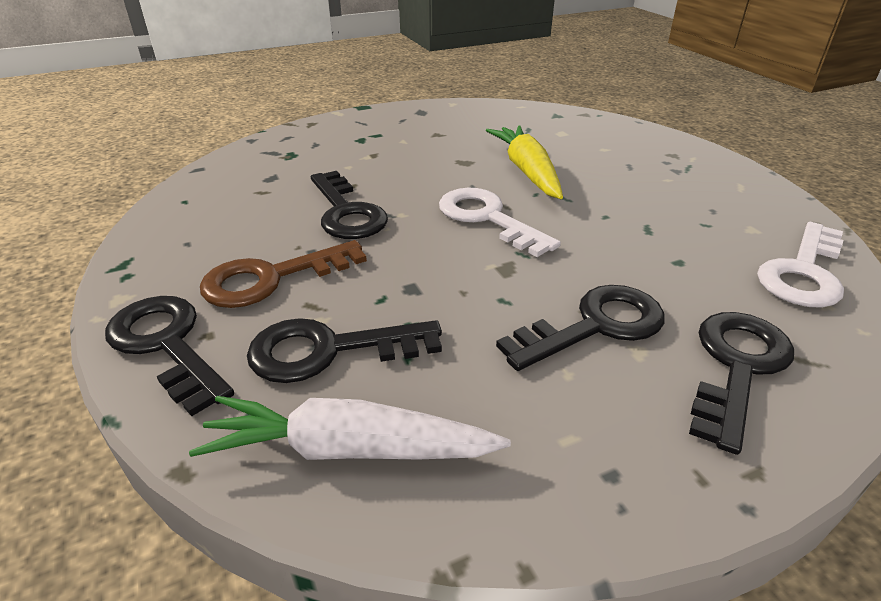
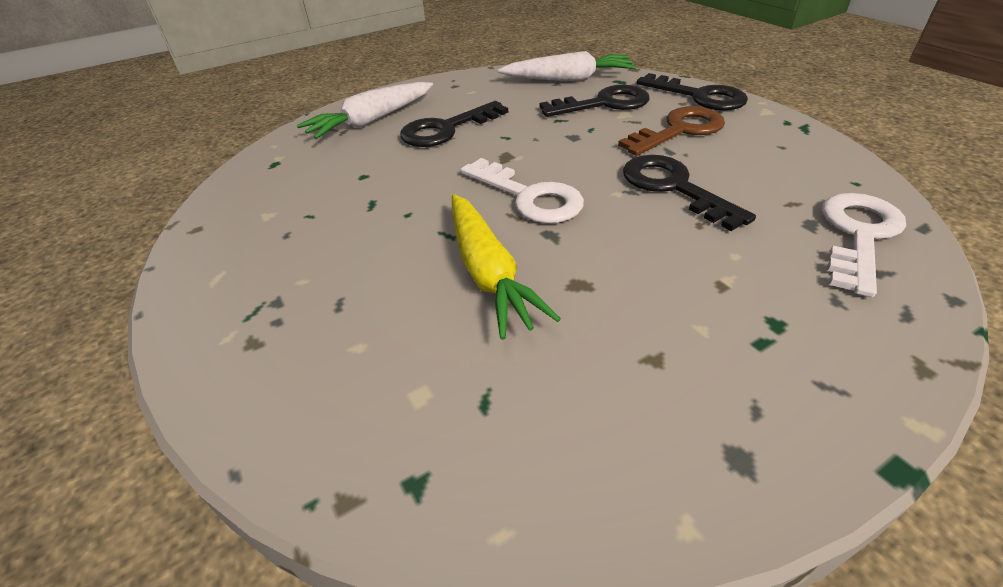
camera: 175 degrees right, 5 degrees up
(737, 367) = (371, 121): black key -> white carrot
(803, 272) = (268, 177): white key -> white key (858, 235)

